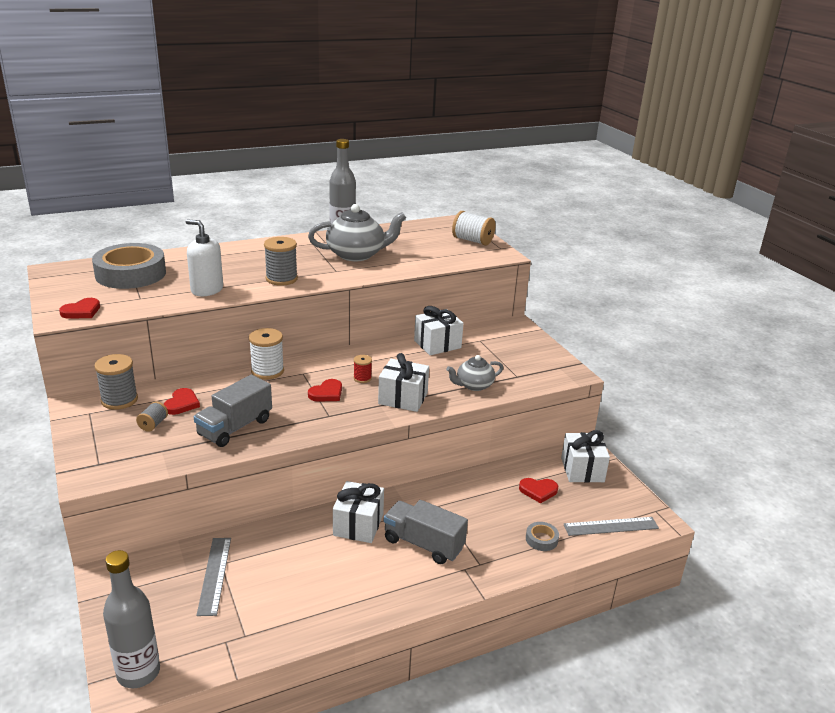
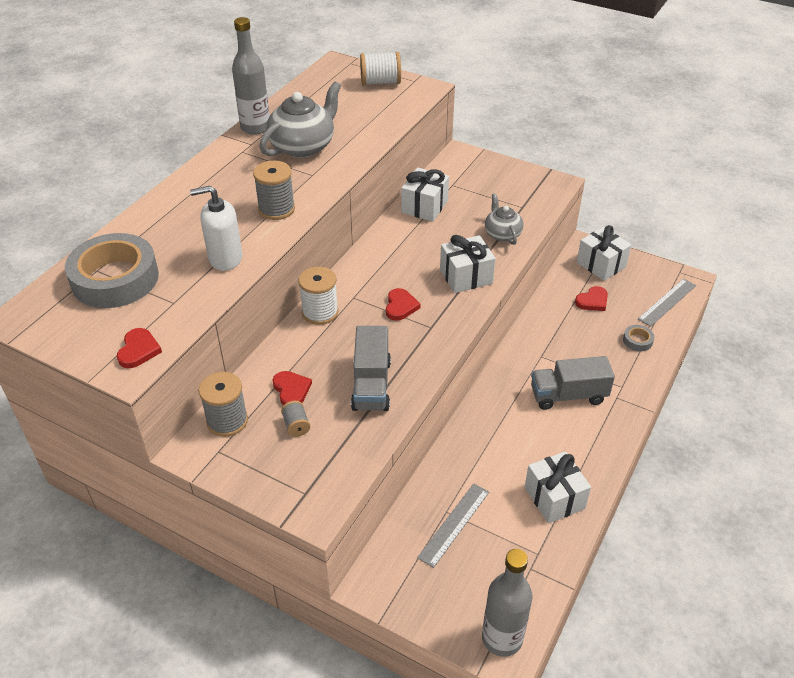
camera: 35 degrees left, 15 degrees up
(214, 575) = (454, 524): grey ruler -> grey ruler turned 75 degrees clockwise
(358, 525) = (505, 410): white gift -> white gift (554, 498)
(362, 378) = (409, 275): red spool -> none
(474, 385) = (502, 233): grey teapot -> grey teapot turned 135 degrees clockwise

